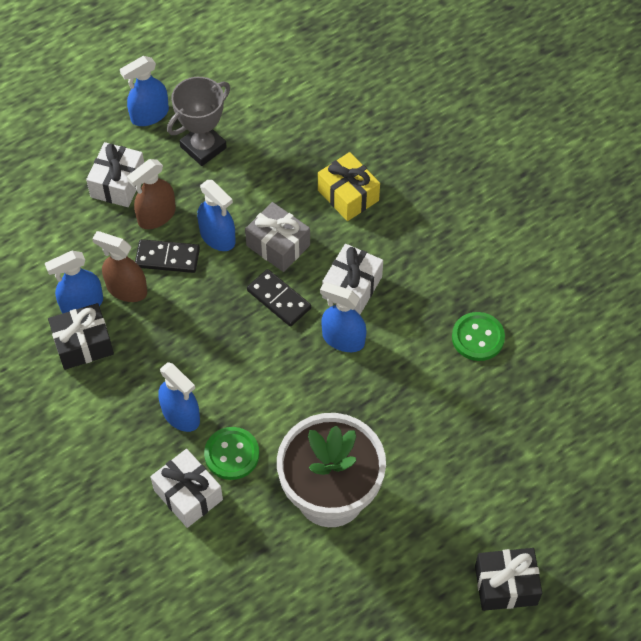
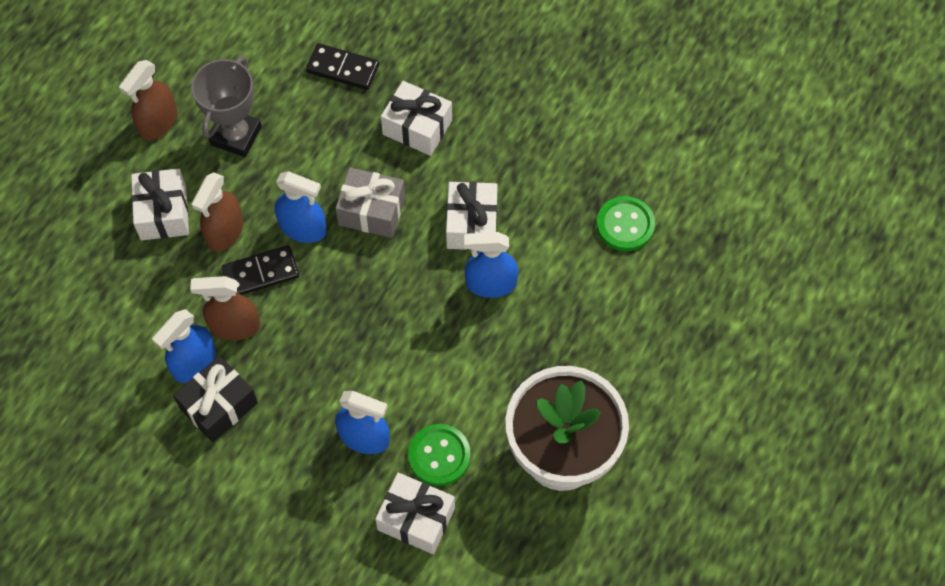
camera: 25 degrees left, 5 degrees up
(149, 115) = (158, 122): blue spray bottle -> brown spray bottle
(279, 299) = (402, 269): black domino -> black domino (343, 68)
(348, 195) = (417, 127): yellow gift -> white gift
(506, 585) = (779, 468): black gift -> none

